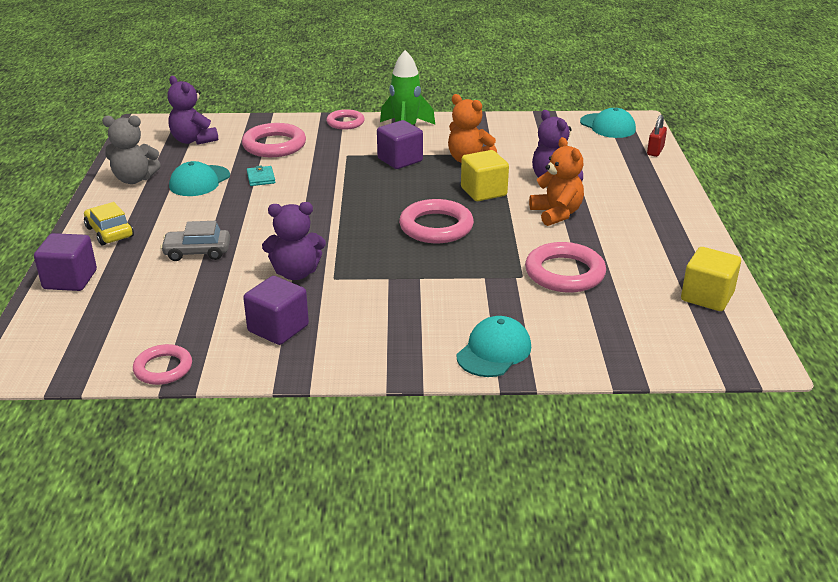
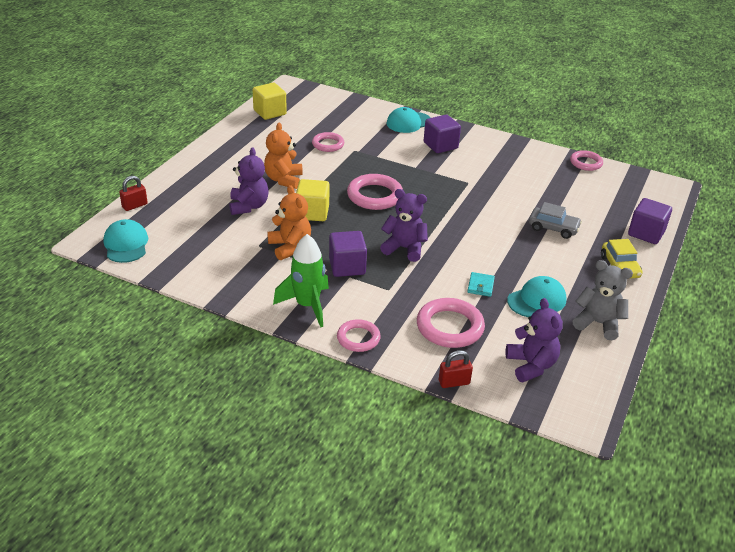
camera: 155 degrees left, 5 degrees up
(253, 119) = (454, 382): none -> red padlock
(278, 328) = (516, 164): purple cube -> purple cube (440, 145)
(296, 273) = (490, 192): purple teddy bear -> purple teddy bear (404, 248)
(564, 273) = (328, 144): pink ring -> pink ring, size x0.63

